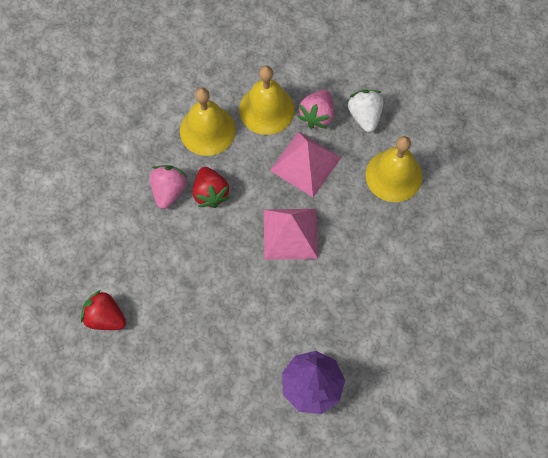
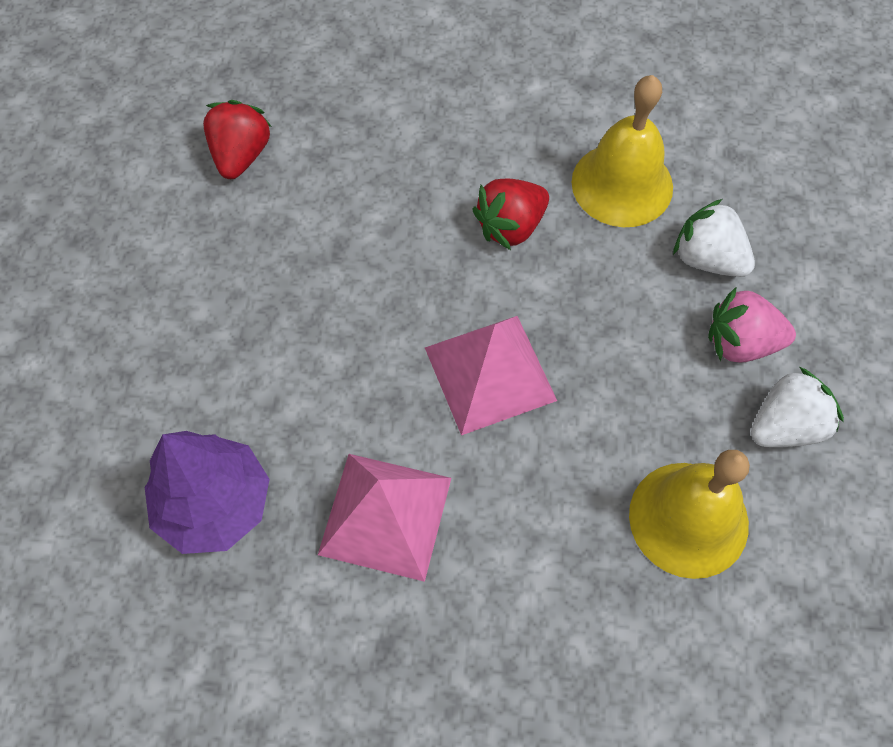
camera: 70 degrees right, 5 degrees down
(168, 190) = (488, 167): pink strawberry -> none
(266, 109) = (707, 258): yellow bell -> white strawberry
(305, 164) = (635, 354): pink pyramid -> pink pyramid (385, 515)

